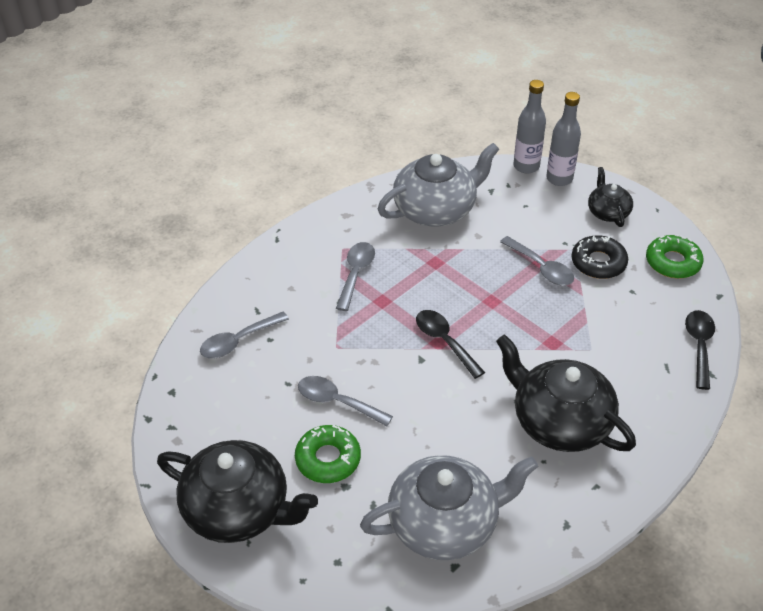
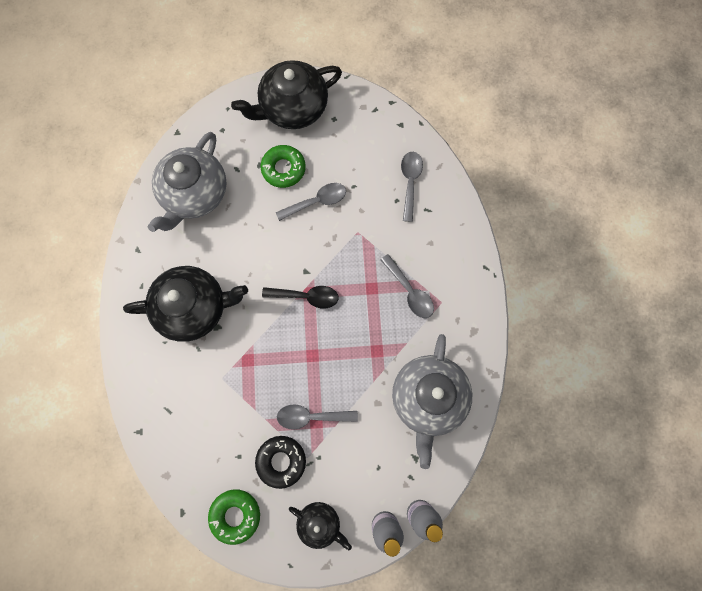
camera: 130 degrees right, 30 degrees up
(699, 346) = (162, 449): black spoon -> none

